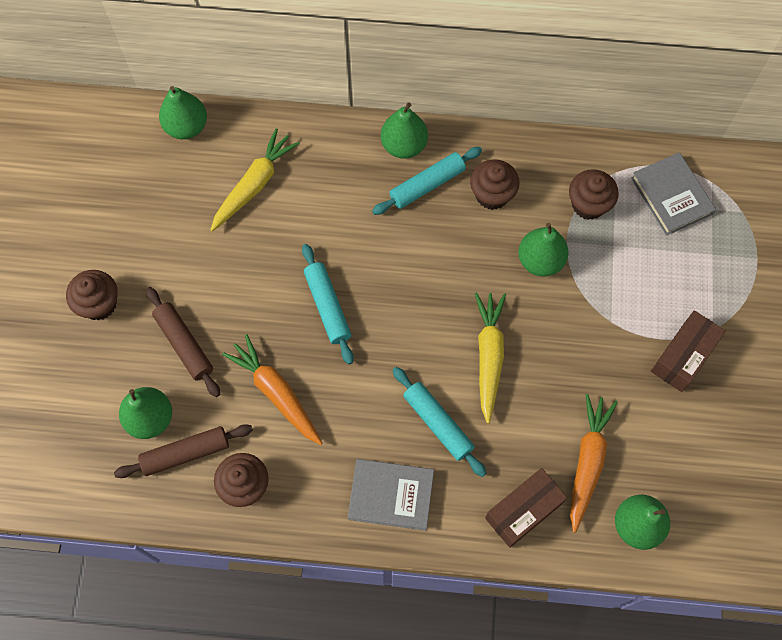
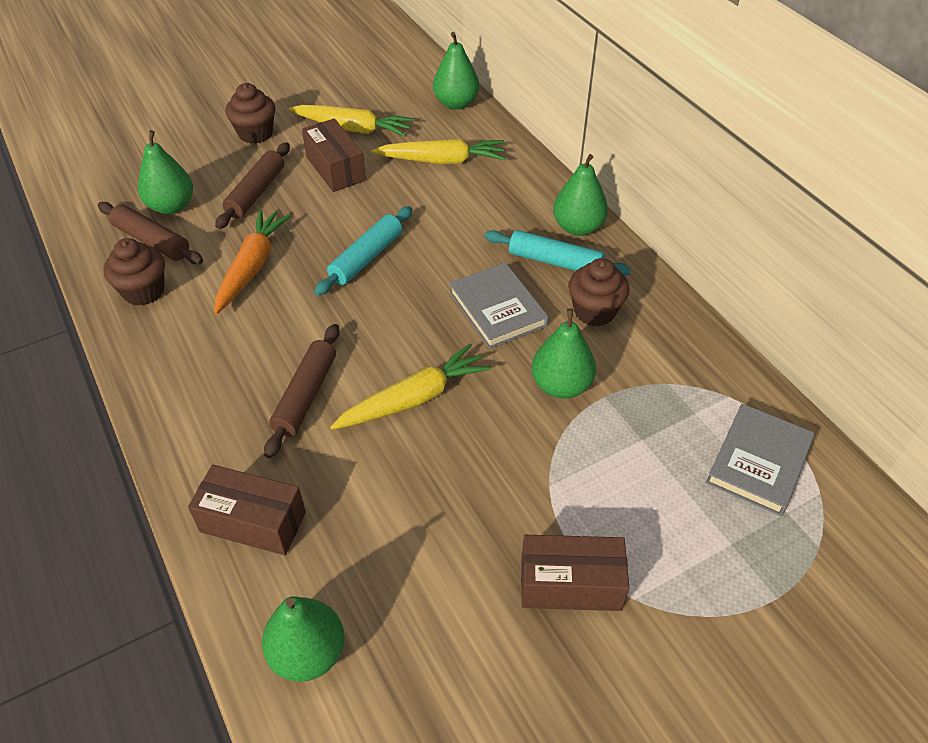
camera: 55 degrees right, 20 degrees down
(156, 224) = (353, 129): none -> yellow carrot
(200, 268) = (335, 168): none -> brown box
(391, 495) = (199, 398): grey book -> grey book (497, 309)
(438, 424) = (305, 396): turquoise rolling pin -> brown rolling pin
(587, 461) = (356, 554): orange carrot -> none
(588, 204) = (666, 393): brown cupcake -> none

